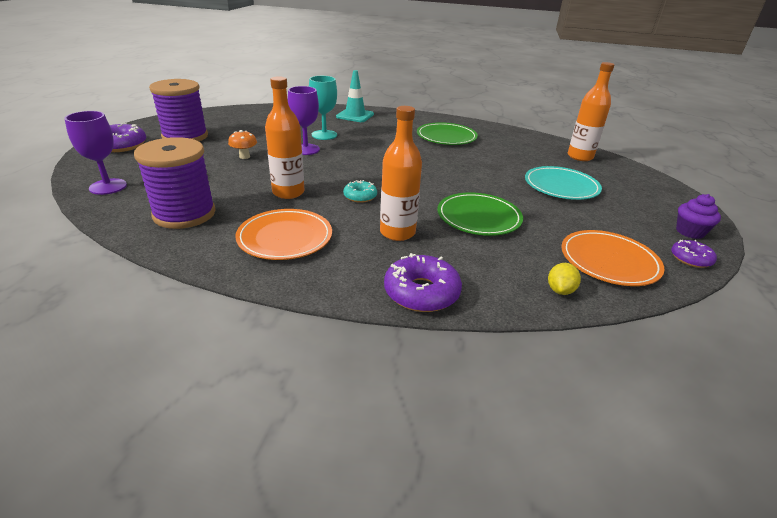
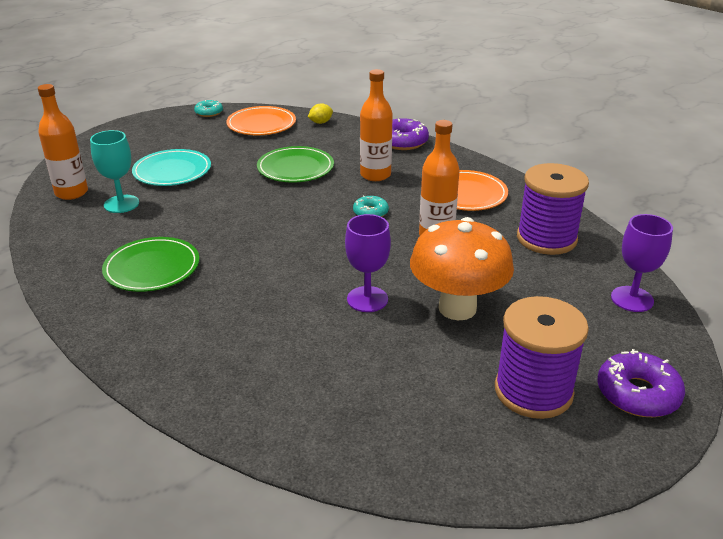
camera: 145 degrees left, 0 degrees up
(244, 156) = (457, 308): orange mushroom -> orange mushroom, size x2.50
(324, 135) = (313, 326): turquoise goblet -> turquoise goblet (121, 204)
(355, 115) = (204, 371): turquoise traffic cone -> none
(690, 232) = (167, 121): purple cupcake -> none
(690, 259) = (209, 112): purple donut -> turquoise donut

